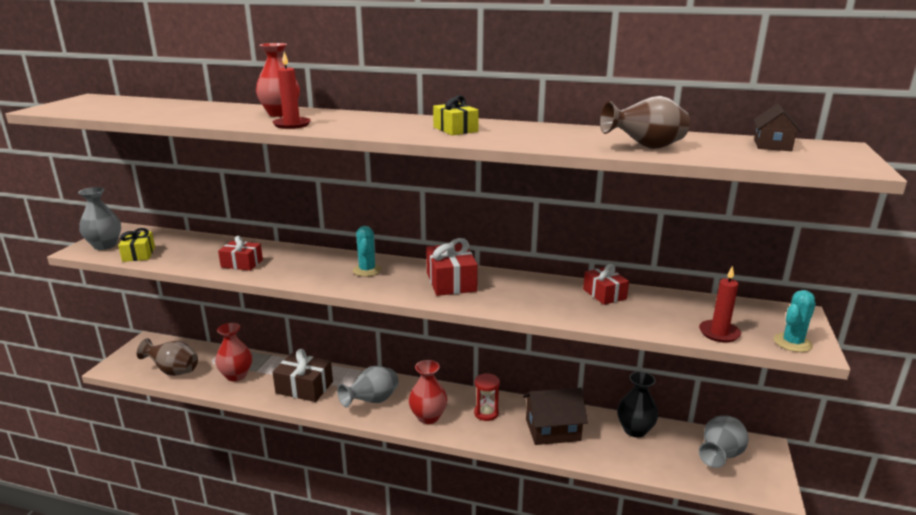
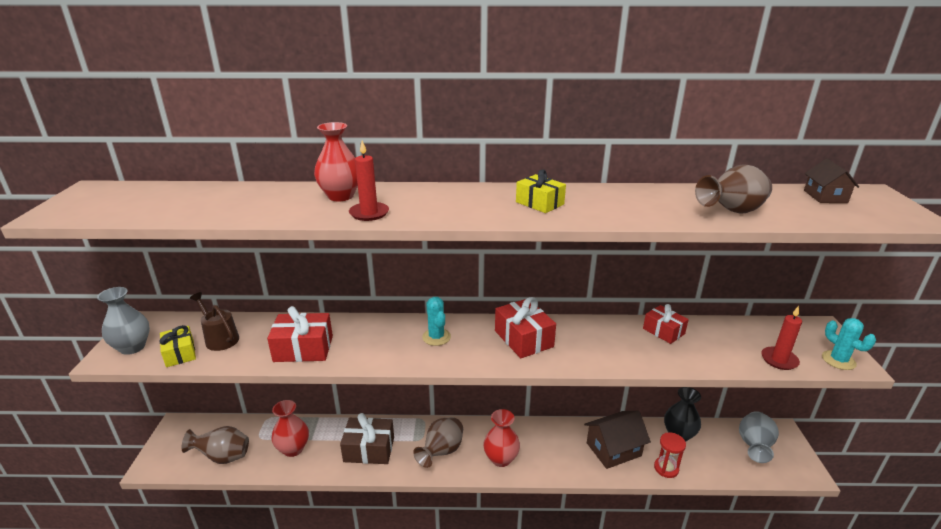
camera: 15 degrees left, 5 degrees up
(177, 248) = (219, 338): none -> brown watering can
(242, 263) = (303, 348): red gift -> red gift, size x1.52
(372, 401) = (441, 452): grey vase -> brown vase
(486, 413) = (550, 443): red hourglass -> red hourglass (666, 468)
(792, 343) = (838, 360): turquoise cactus -> turquoise cactus turned 60 degrees counterclockwise

